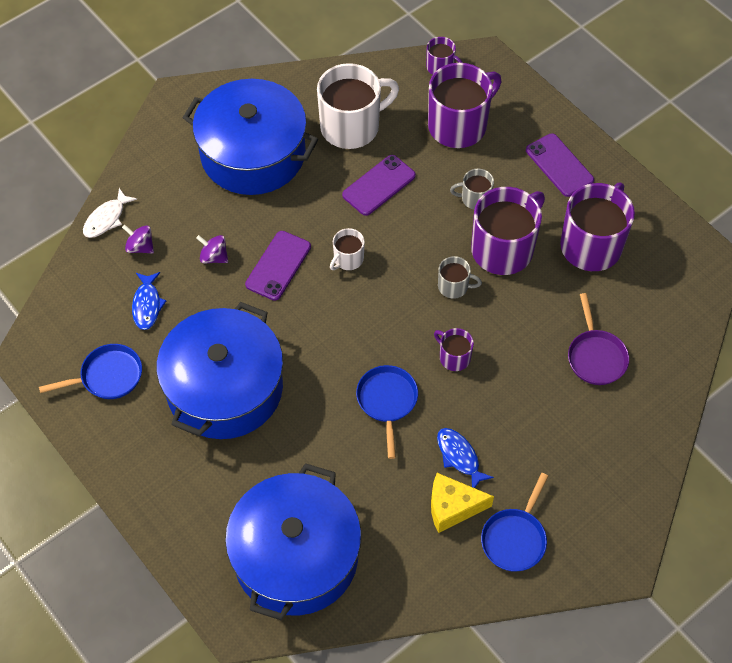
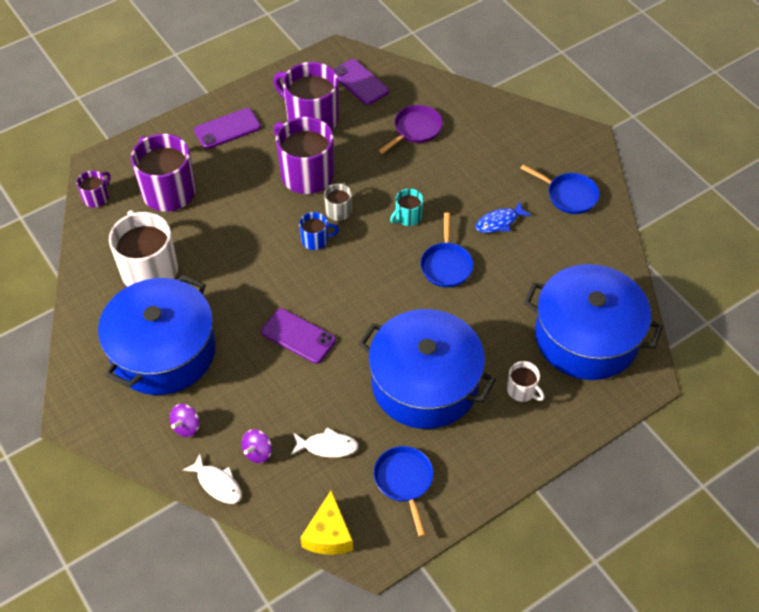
camera: 85 degrees left, 5 degrees down
(147, 305) = (327, 446): blue fish -> white fish
(214, 257) = (280, 388): purple spinning top -> purple spinning top (186, 427)
(348, 259) = (299, 283): white mug -> white mug (522, 390)
(379, 185) = (222, 254): purple phone -> purple phone (360, 82)
(387, 401) = (446, 265): blue pan -> blue pan turned 90 degrees counterclockwise
(408, 268) = (315, 240): none -> blue mug
(452, 507) = (543, 230): yellow cheese -> yellow cheese (329, 534)
(454, 357) = (408, 217): purple mug -> turquoise mug
(475, 198) = (250, 188): grey mug -> none
(596, 356) = (415, 129): purple pan -> purple pan turned 45 degrees counterclockwise

